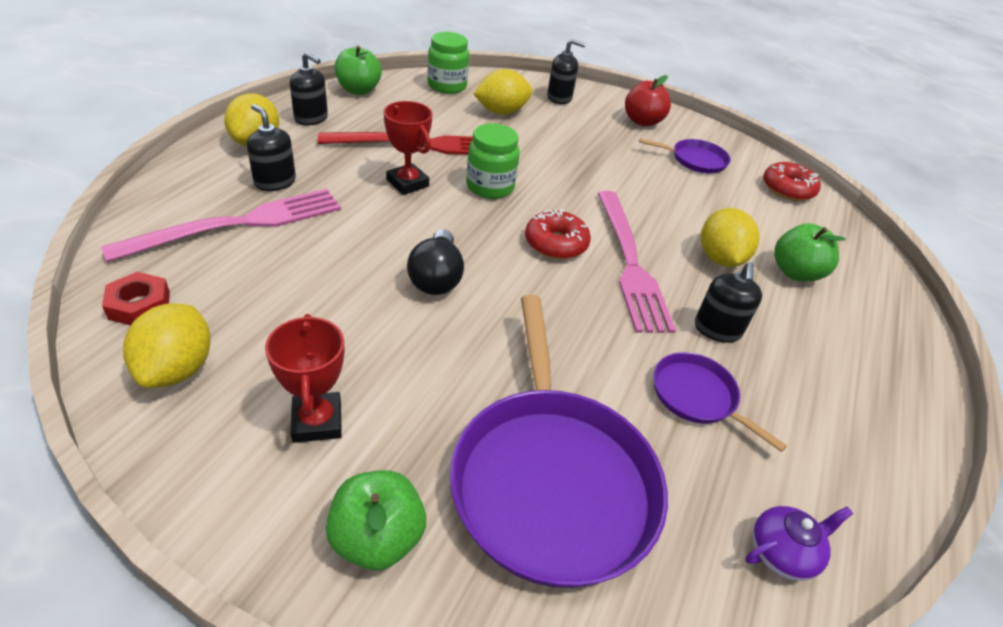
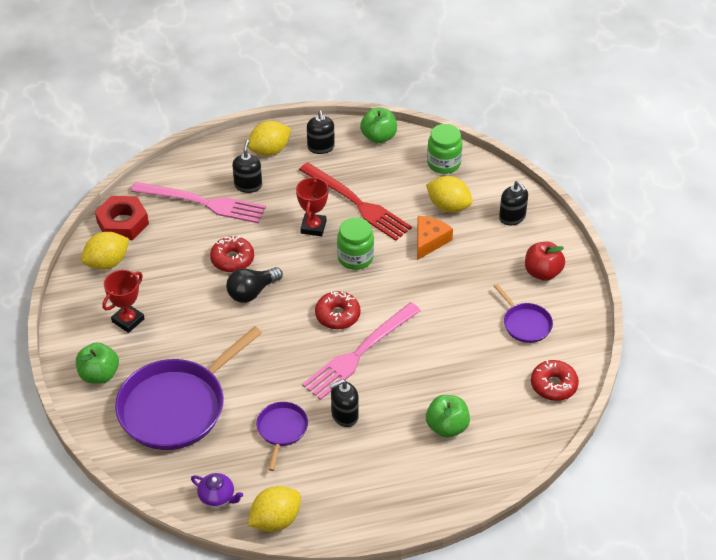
camera: 55 degrees right, 5 degrees up
(139, 305) = (123, 223): red nut -> red nut, size x1.58
(362, 259) = (232, 259): none -> red donut
(529, 142) = (429, 241): none -> orange cheese
(720, 259) = (416, 388): yellow lemon -> yellow lemon (275, 520)

